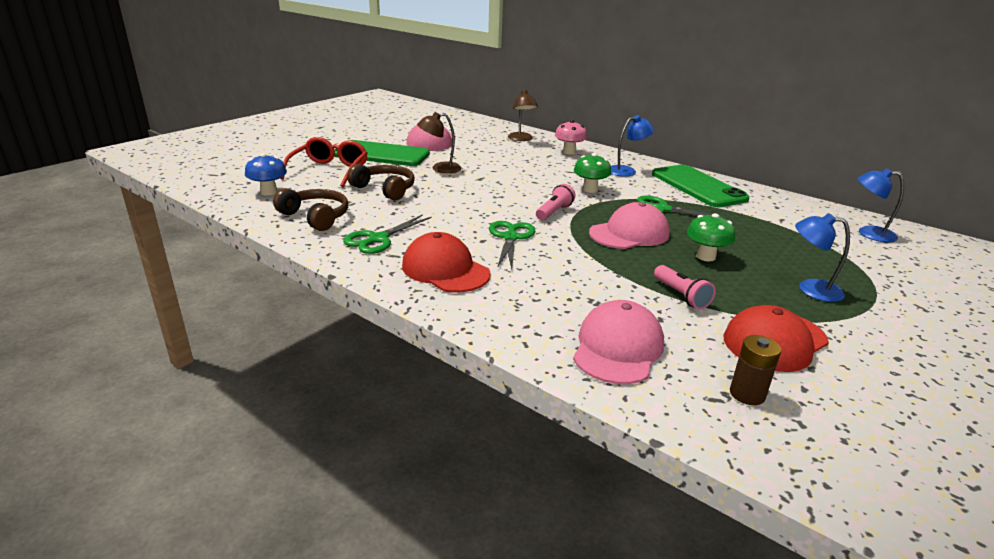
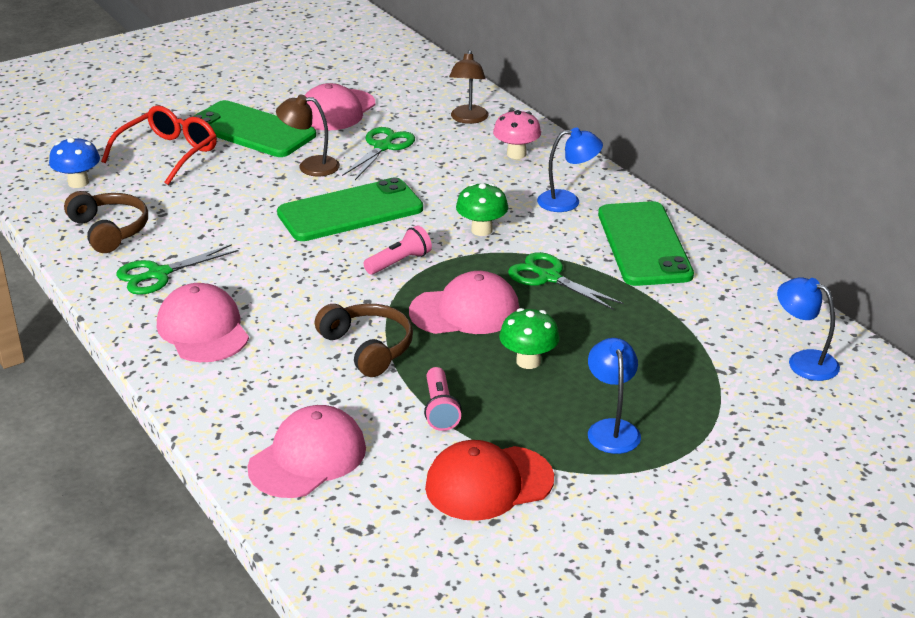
camera: 20 degrees right, 5 degrees up
(385, 189) = (216, 195): brown headphones -> brown headphones (368, 347)
(445, 270) = (203, 329): red cap -> pink cap
(491, 188) = (350, 211): none -> green phone
(510, 237) = (311, 295): green scissors -> green scissors (383, 147)
(747, 394) = (391, 532): brown battery -> none
(810, 289) = (611, 429): blue lamp -> blue lamp turned 45 degrees clockwise

